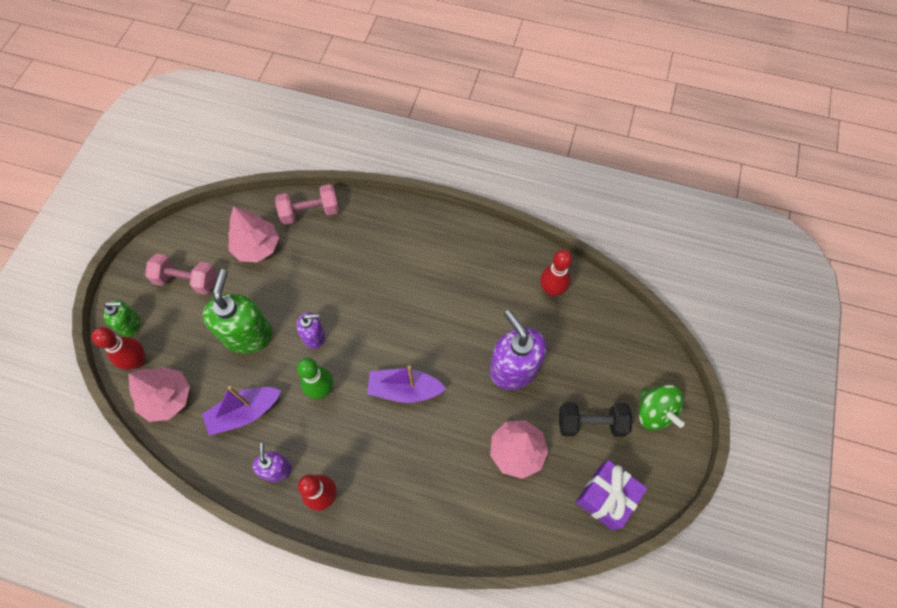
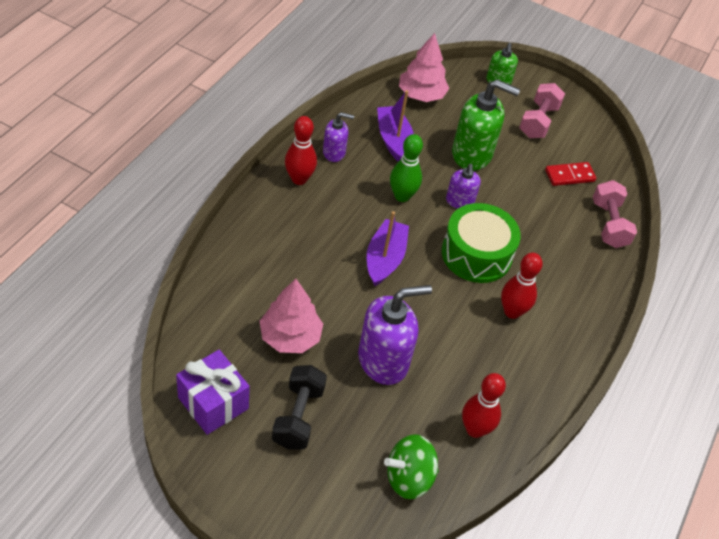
camera: 95 degrees right, 15 degrees down
(137, 361) = (461, 81): red bowling pin -> red bowling pin (512, 312)
(257, 247) = (569, 176): pink tree -> red domino
(375, 313) = (476, 254): none -> green drum
(654, 412) = (291, 489): green spinning top -> green spinning top (409, 478)

